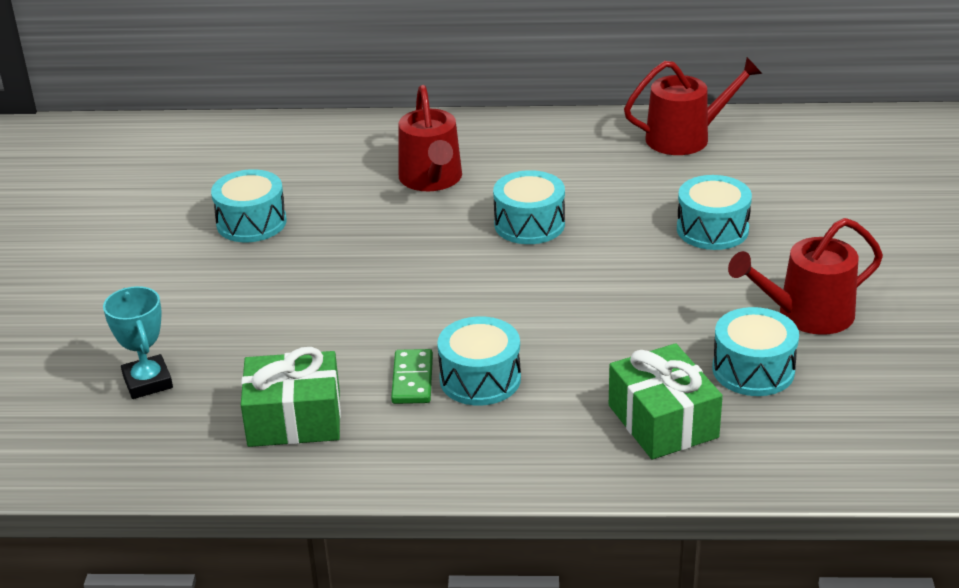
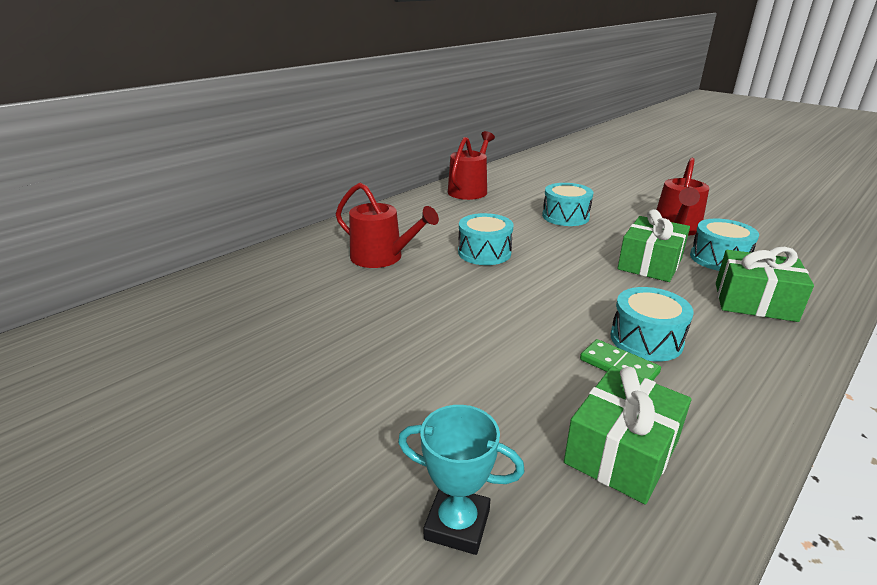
camera: 50 degrees left, 5 degrees down
(251, 223) = (303, 340): turquoise drum -> none
(662, 329) = (650, 263): none -> green gift

